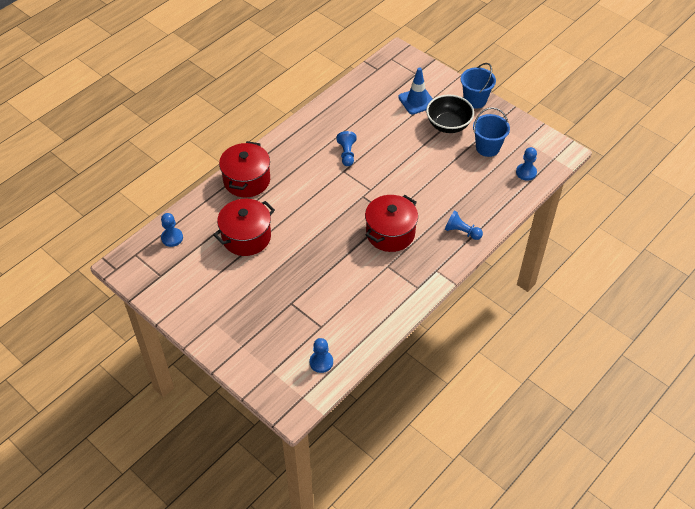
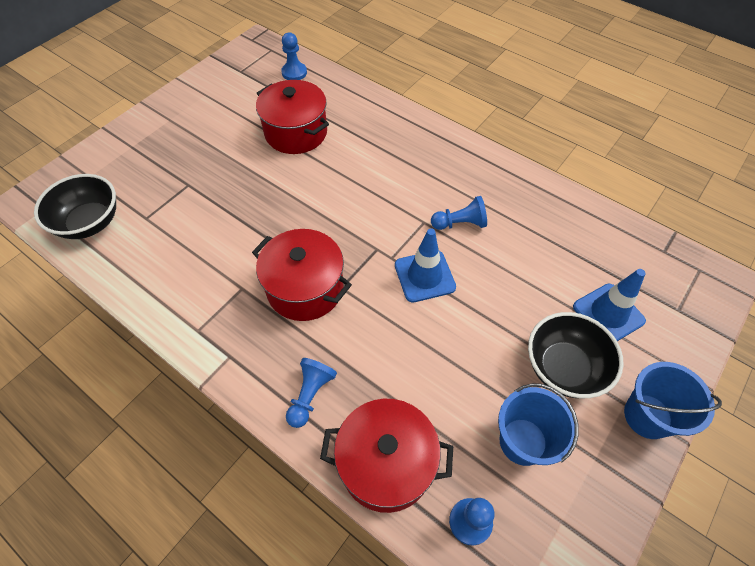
camera: 85 degrees right, 5 degrees up
(247, 180) = (390, 123): red pot -> red pot (386, 463)
(321, 362) = (90, 223): blue pawn -> black bowl
(385, 175) = (424, 276): none -> blue traffic cone

